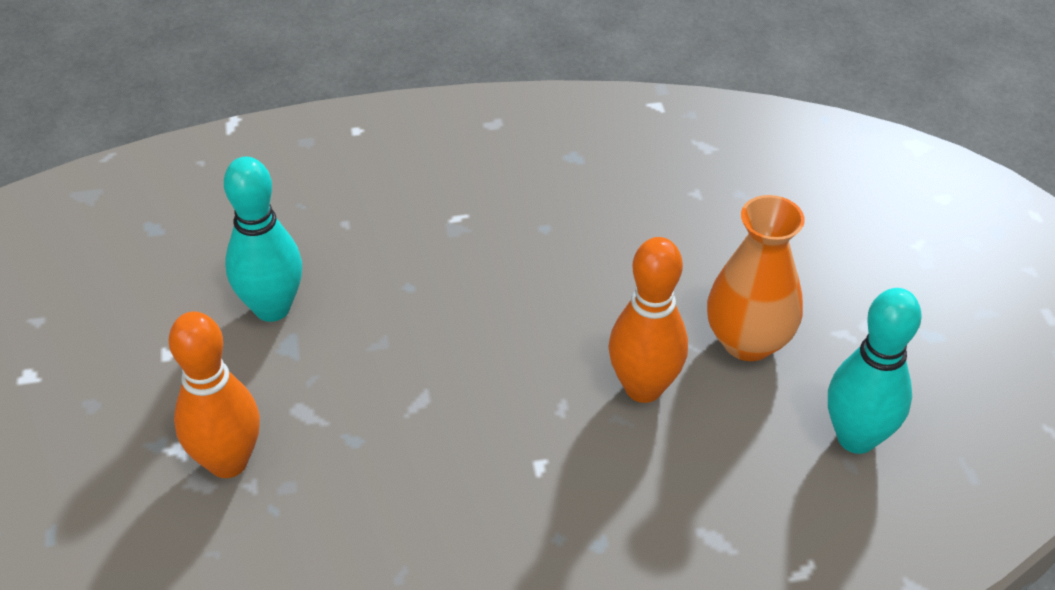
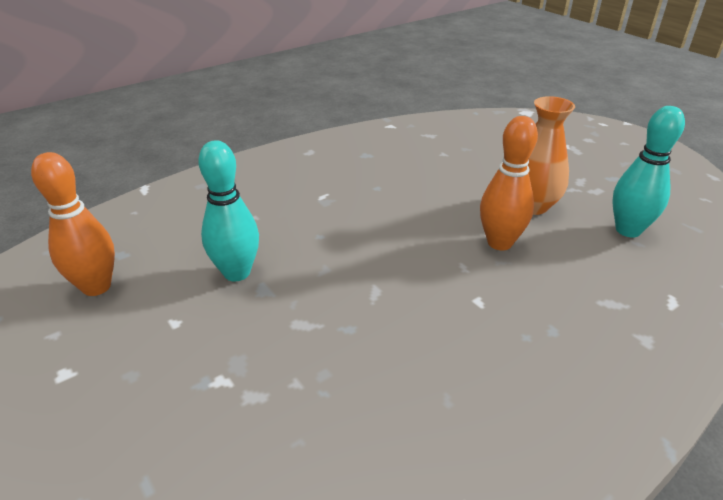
camera: 25 degrees left, 10 degrees down
(228, 462) = (267, 374): orange bowling pin -> orange bowling pin (96, 287)

